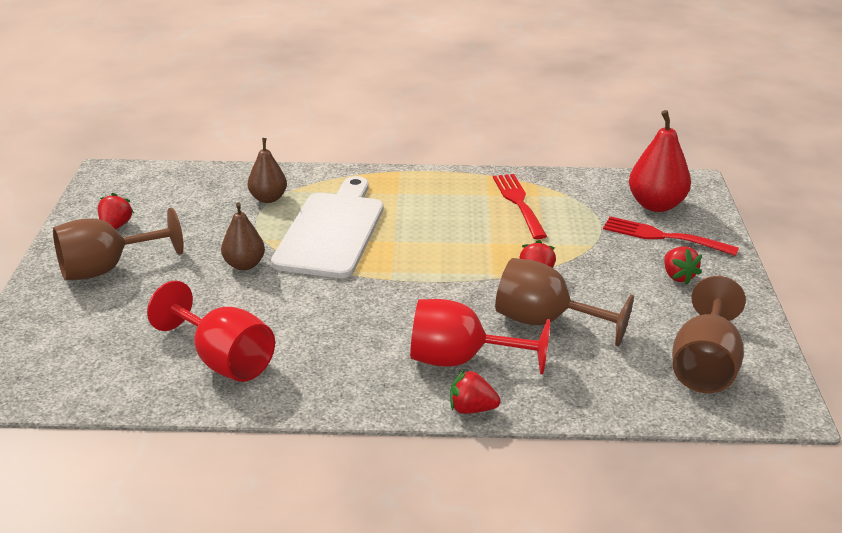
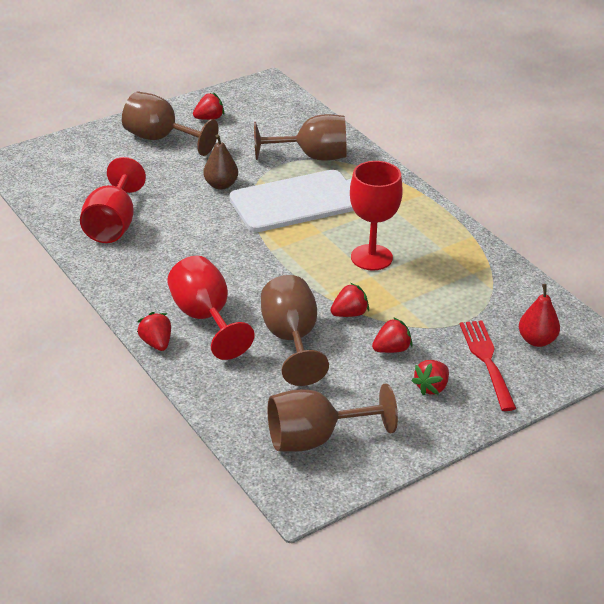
camera: 55 degrees right, 5 degrees up
(268, 198) = (312, 156): brown pear -> brown goblet
(464, 231) = (371, 257): none -> red goblet
(519, 203) = (446, 268): red fork -> none
(608, 274) = (391, 349): none -> red strawberry
(656, 205) = (536, 340): red pear -> red pear, size x0.65

